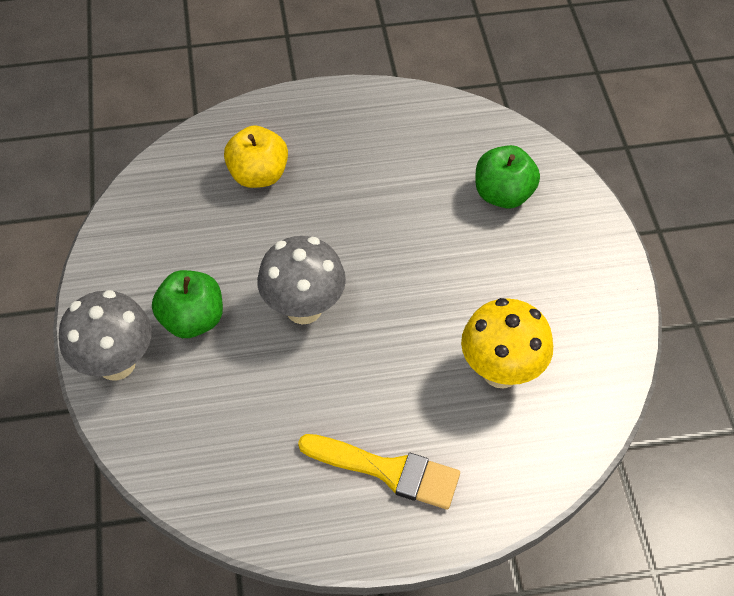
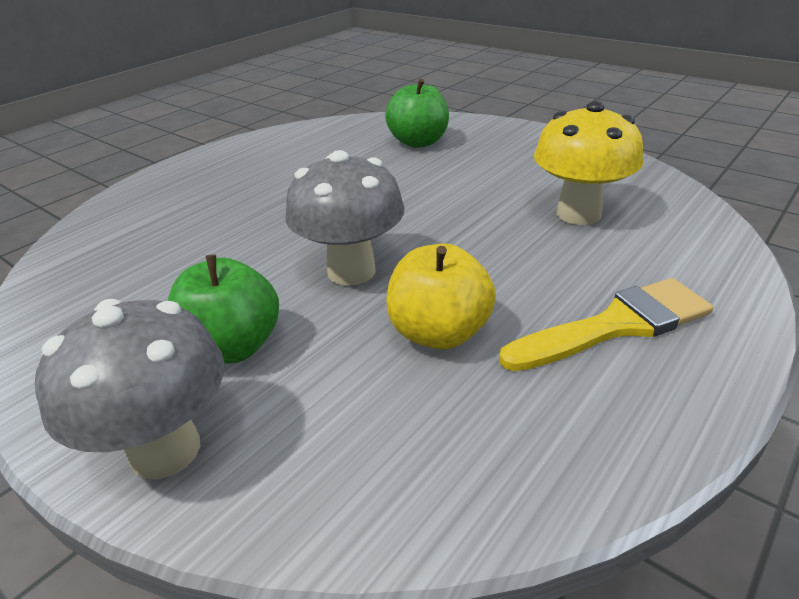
camera: 40 degrees left, 20 degrees down
(258, 175) = (183, 220): yellow apple -> yellow apple (439, 333)

